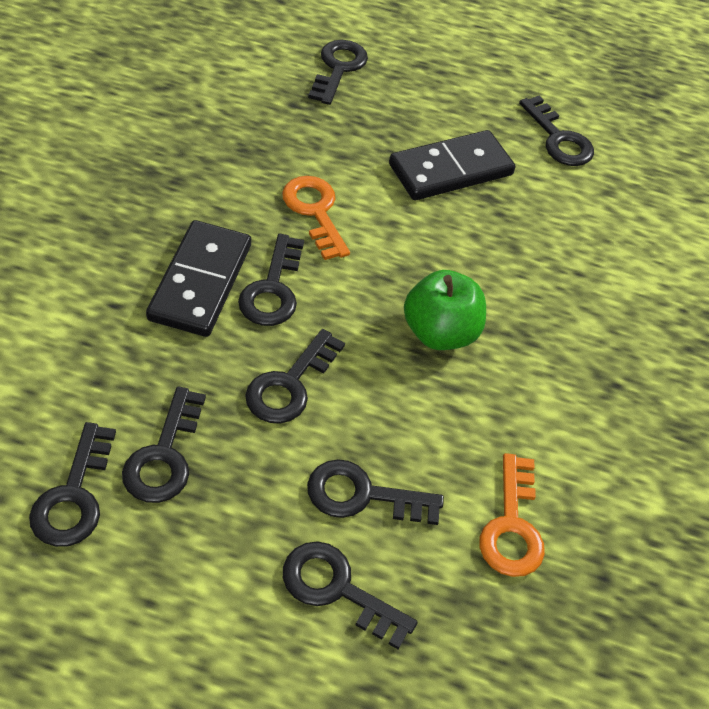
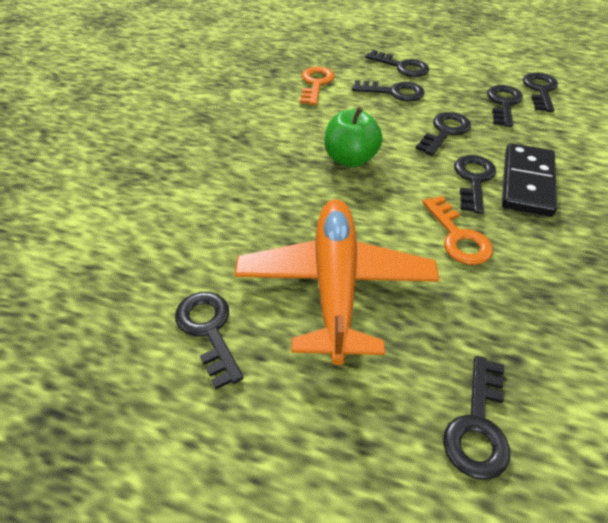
camera: 170 degrees left, 5 degrees down
(450, 169) = (335, 285): black domino -> orange plane

